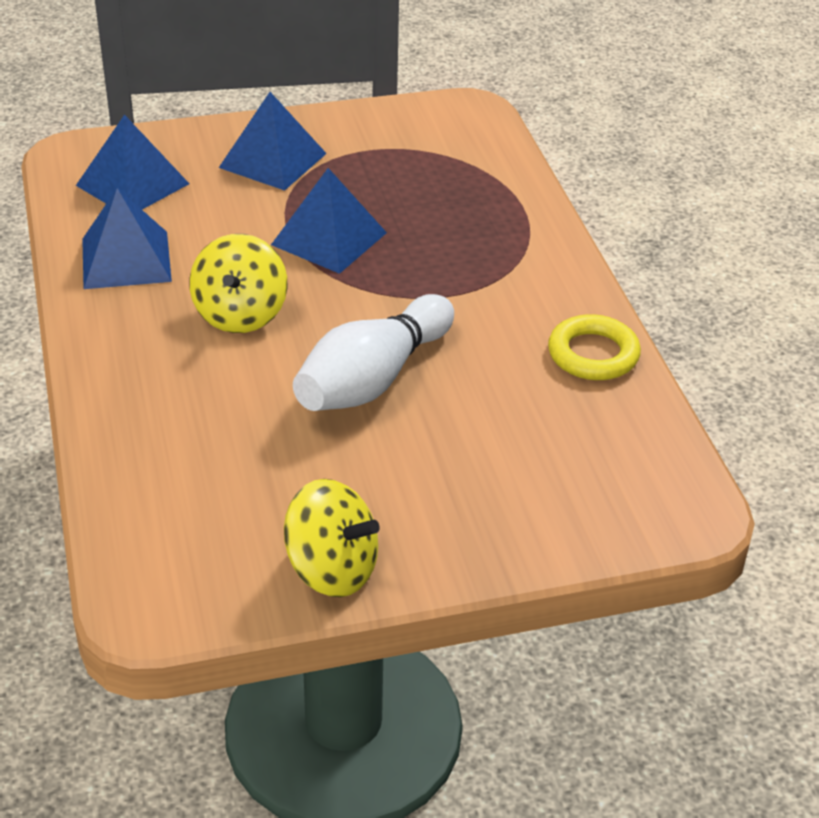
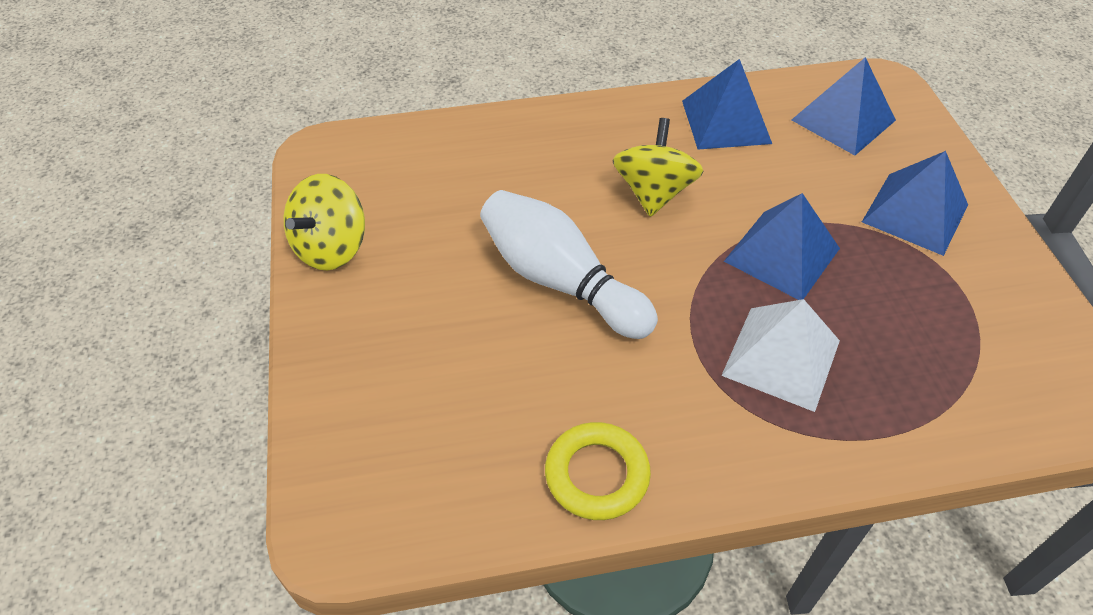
camera: 95 degrees right, 10 degrees up
(240, 314) = (654, 192): yellow spinning top -> yellow spinning top turned 90 degrees clockwise
(452, 249) = (781, 357): none -> white pyramid

